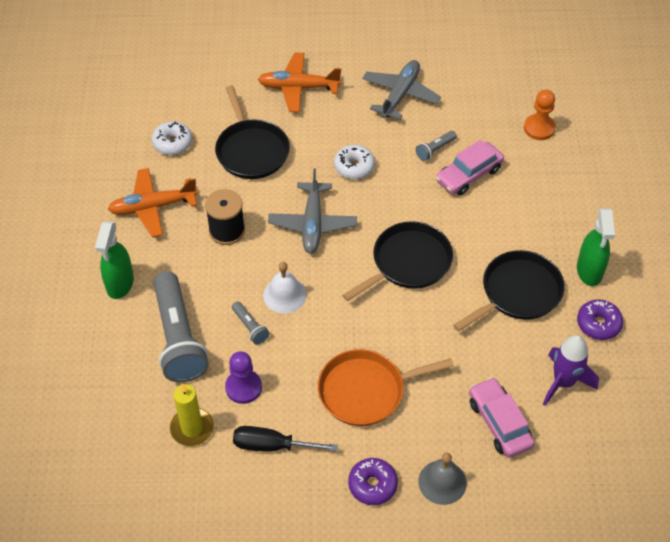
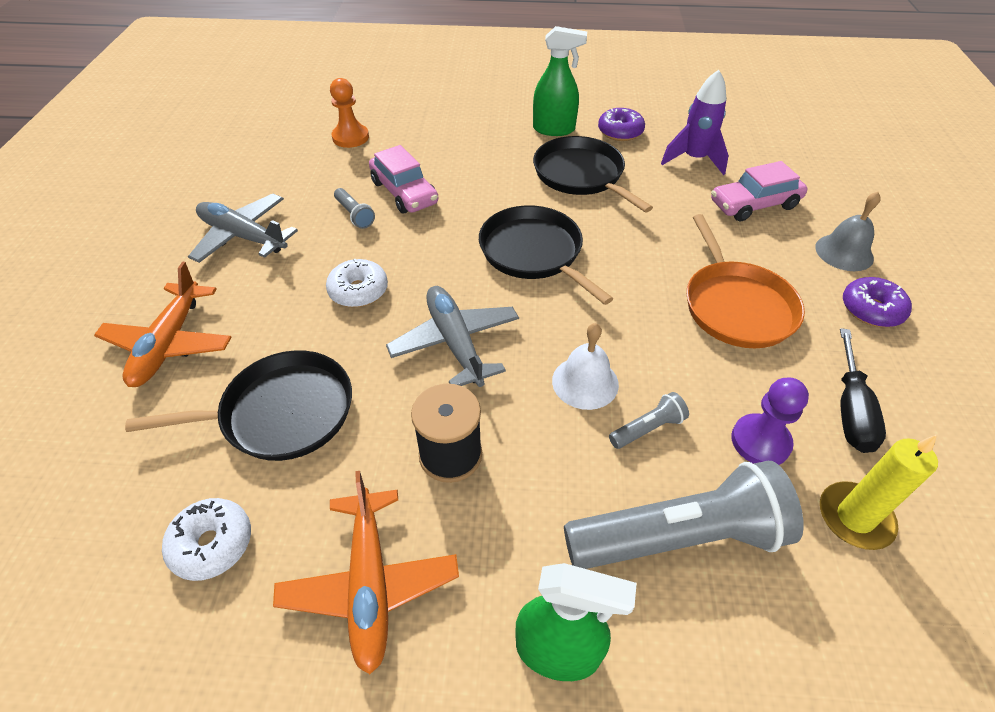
camera: 85 degrees left, 5 degrees down
(312, 224) = (455, 342): grey plane -> grey plane turned 120 degrees counterclockwise

